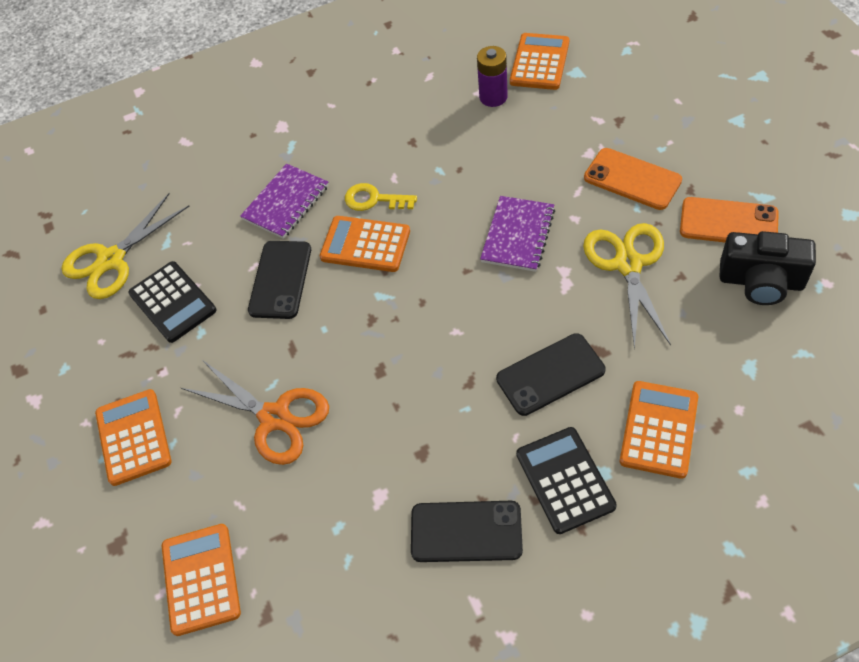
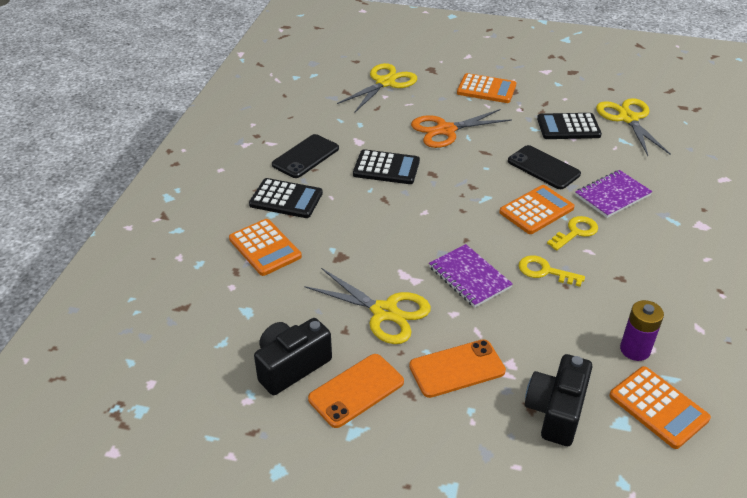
camera: 120 degrees right, 15 degrees down
(201, 579) = (385, 83): orange calculator -> yellow scissors
(286, 203) = (612, 195): purple notebook -> purple notebook turned 75 degrees clockwise
(409, 423) = (386, 168): none -> black calculator
(454, 191) = (544, 271): none -> yellow key
(550, 375) = (350, 230): black phone -> none
(606, 106) = (556, 411): none -> black camera

